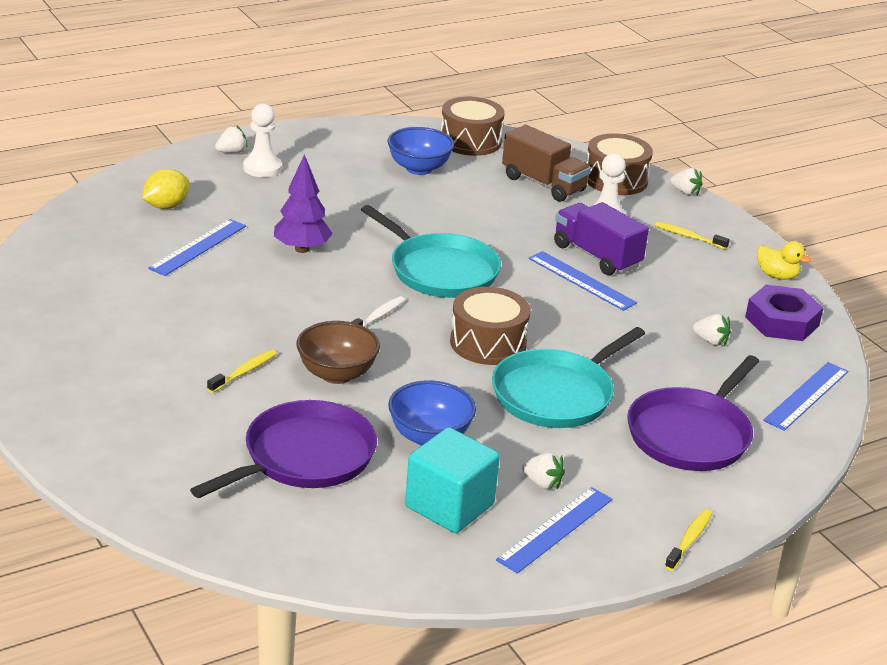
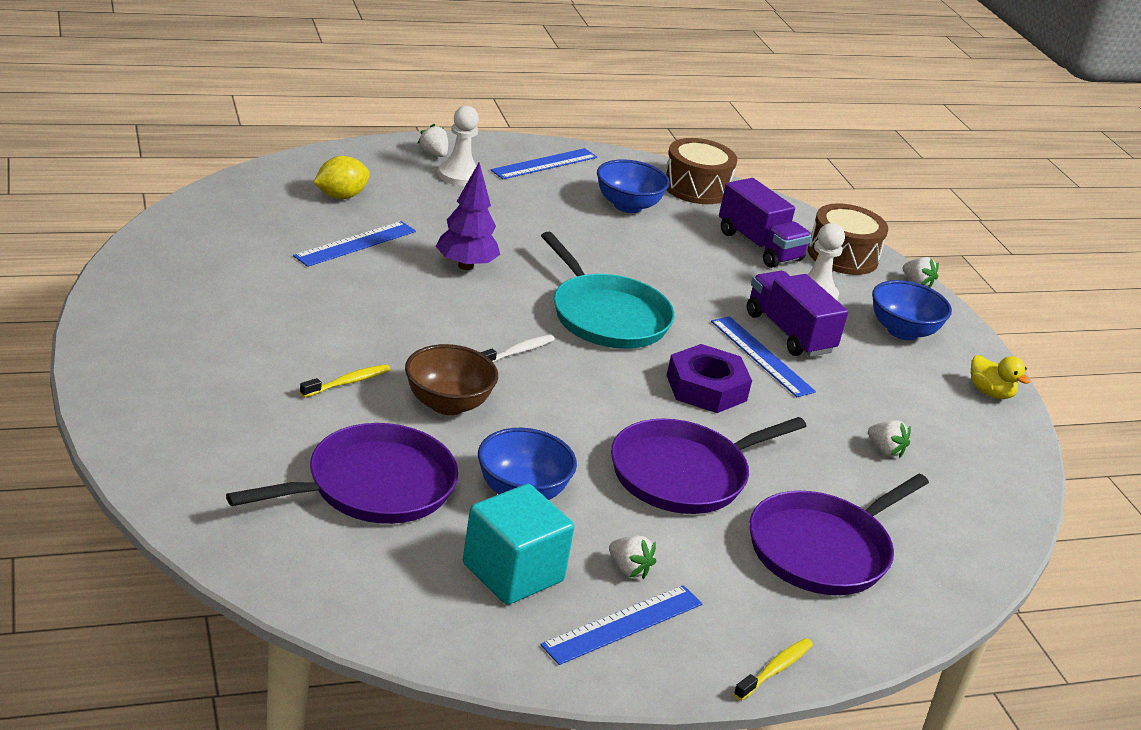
camera: 10 degrees right, 0 degrees up
(232, 152) = (433, 154): white strawberry -> white strawberry turned 105 degrees counterclockwise
(488, 343) = (629, 403): brown drum -> none
(543, 184) = (759, 246): brown truck -> purple truck
(556, 394) = (684, 474): turquoise pan -> purple pan
(688, 236) = (902, 331): yellow toothbrush -> blue bowl
(782, 321) = (977, 444): purple nut -> purple nut (706, 388)
(806, 395) = (976, 533): blue ruler -> blue ruler (544, 164)

